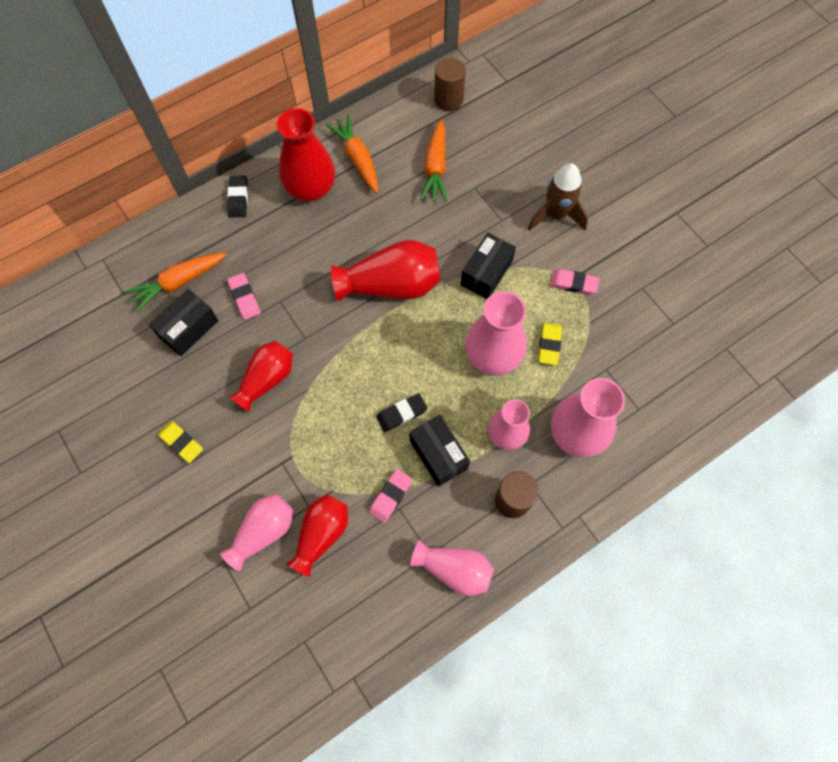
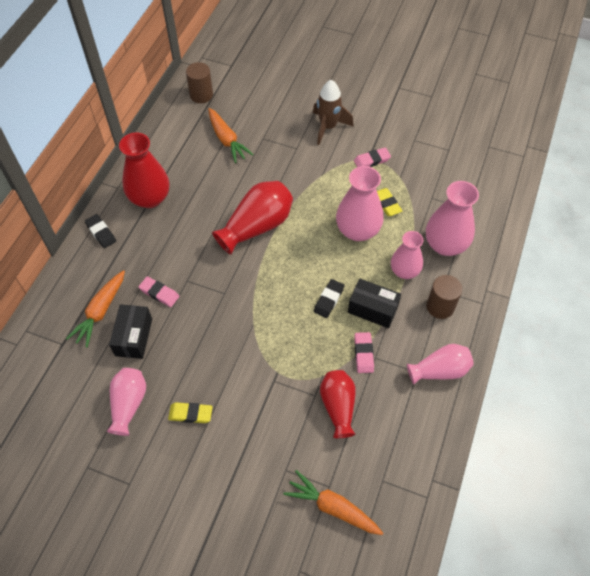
camera: 35 degrees left, 10 degrees down
(263, 532) = (297, 432): pink vase -> pink vase (128, 404)
(267, 379) = (219, 335): red vase -> none
(357, 158) = (168, 162): orange carrot -> orange carrot (332, 507)
(486, 273) = (313, 184): black box -> none

